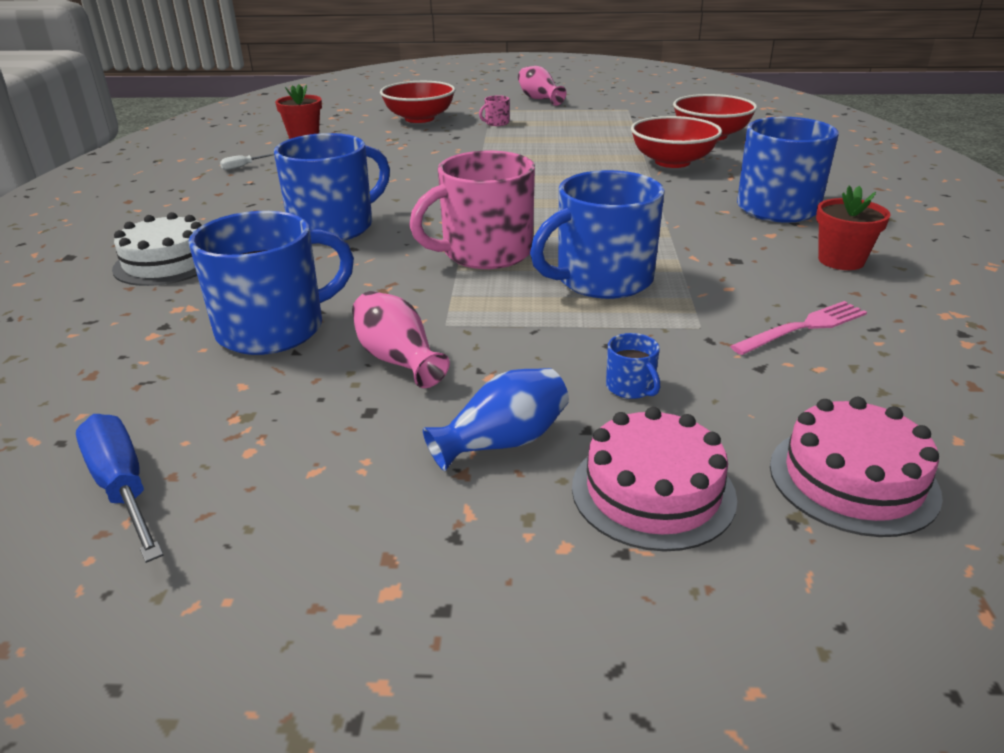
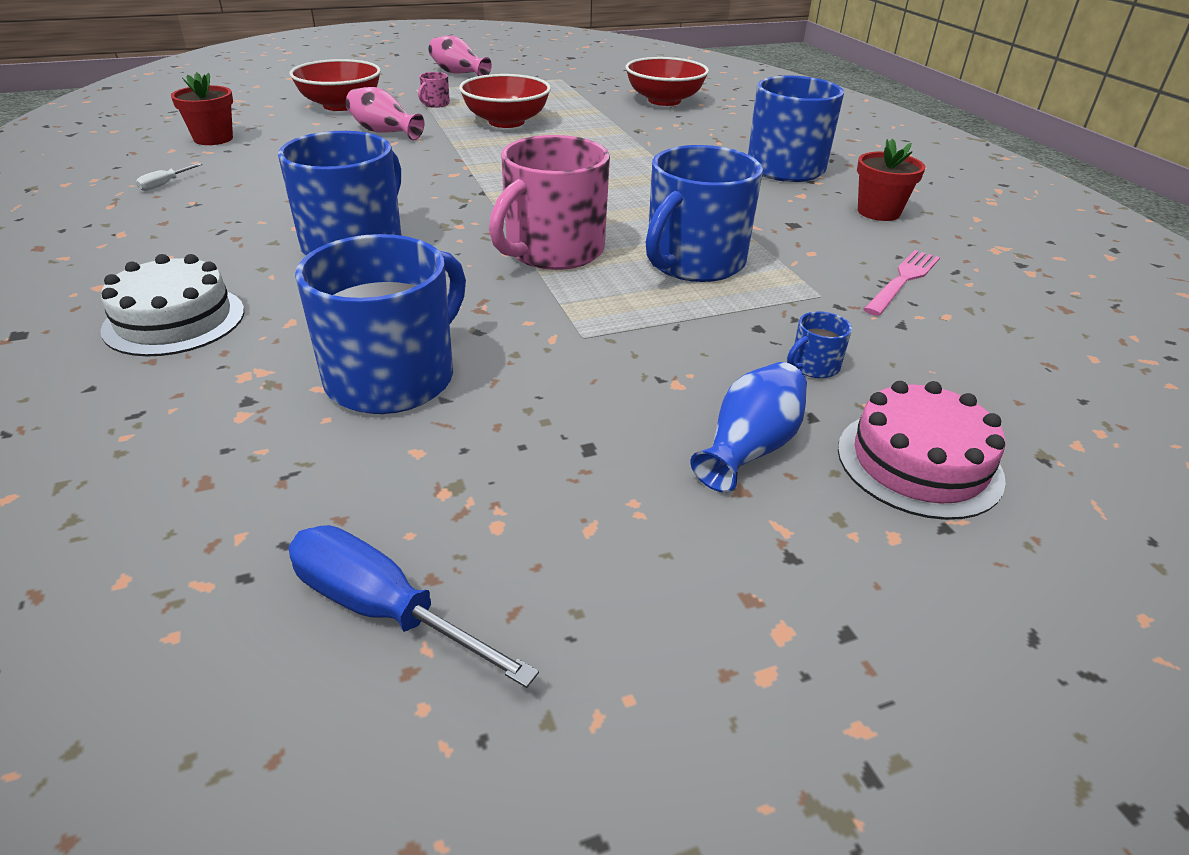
camera: 25 degrees left, 5 degrees up
(398, 359) = (567, 384): pink vase -> pink vase (384, 132)
(631, 387) = (814, 366): blue mug -> blue mug turned 105 degrees clockwise
(672, 162) = (652, 131): red bowl -> red bowl (506, 122)
(853, 479) = (1054, 411): pink cake -> none

